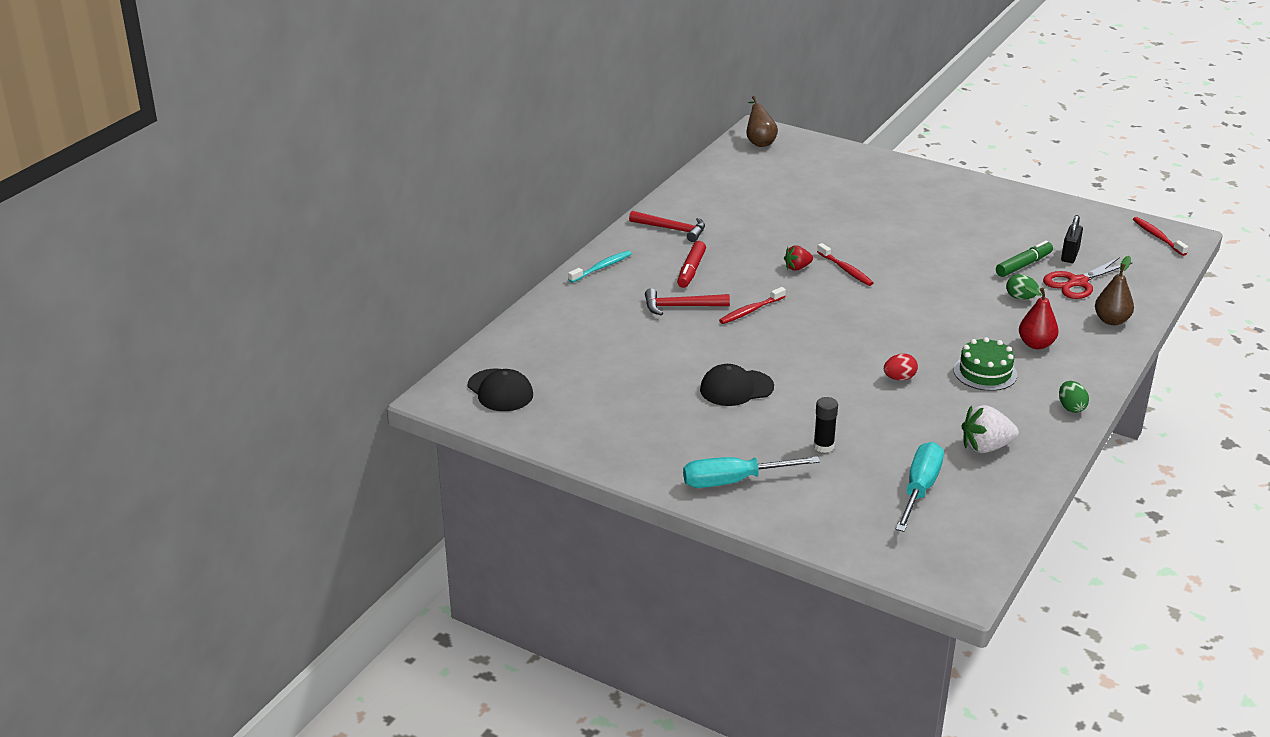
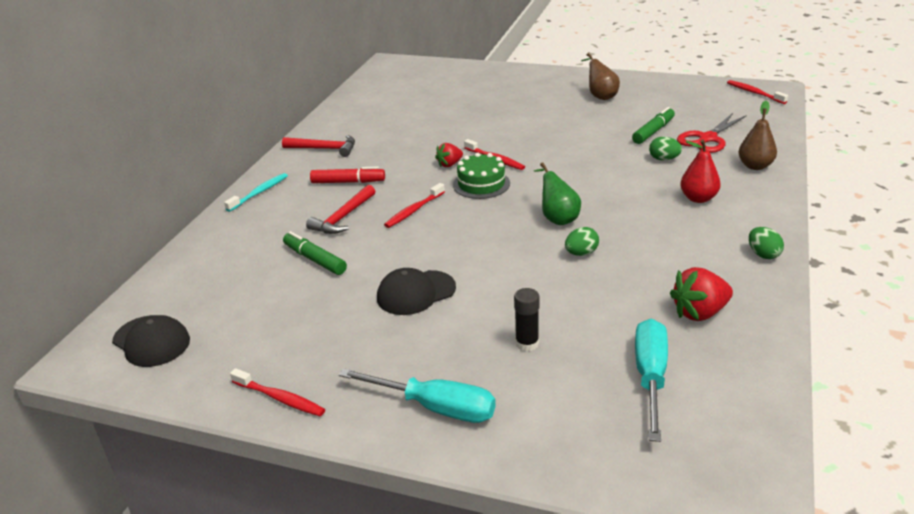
camera: 10 degrees left, 0 degrees up
(607, 453) = (280, 398): none -> red toothbrush
(649, 343) = (315, 259): none -> green marker
(681, 306) = (343, 217): red hammer -> red hammer turned 45 degrees counterclockwise
(691, 270) = (348, 182): red marker -> red marker turned 90 degrees counterclockwise
(733, 481) = (436, 407): turquoise screwdriver -> turquoise screwdriver turned 135 degrees counterclockwise
(759, 142) = (391, 70): brown pear -> brown pear (600, 96)
(888, 341) = (557, 218): none -> green pear
(899, 378) = (581, 253): red egg -> green egg
(985, 372) = (663, 233): green cake -> green cake (481, 184)
(986, 447) = (699, 313): white strawberry -> red strawberry
(1069, 255) = (689, 118): black padlock -> none

